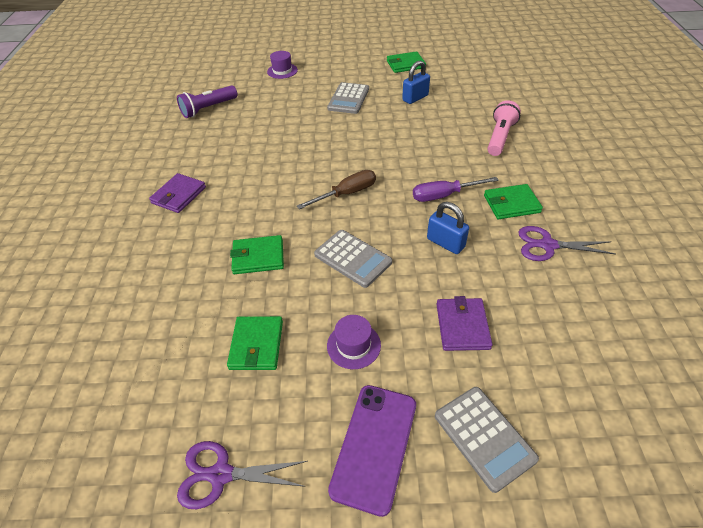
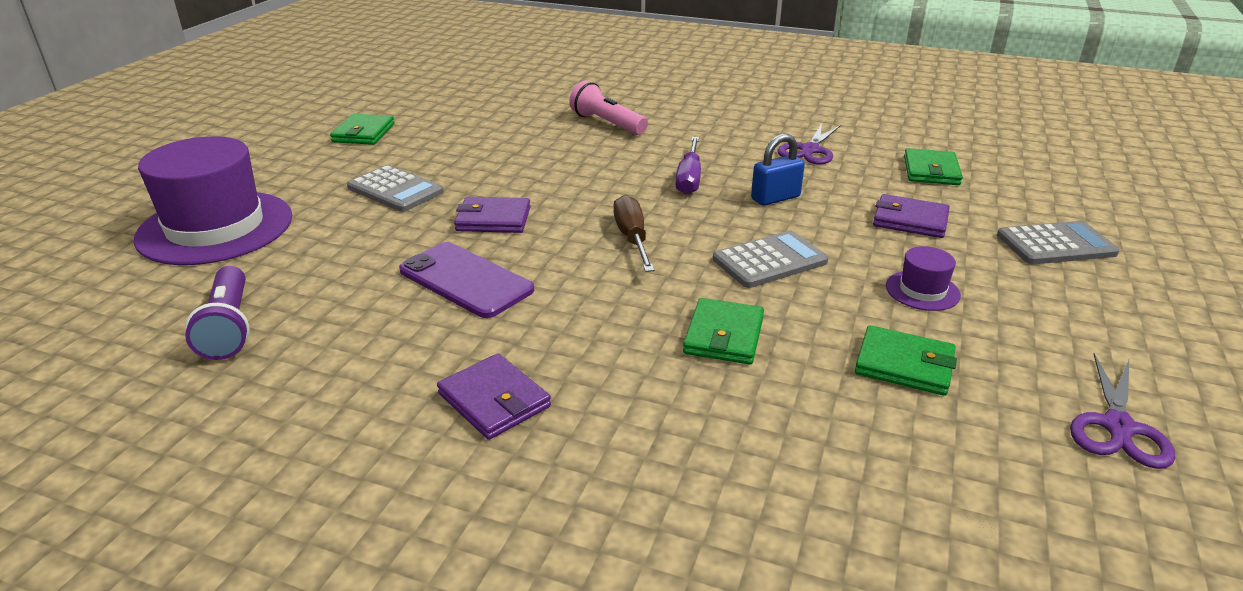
camera: 70 degrees left, 15 degrees down
(282, 71) = (215, 227): purple hat -> purple hat, size x2.31
(337, 139) = (493, 219): none -> purple wallet
(374, 446) = (1069, 307): purple phone -> purple phone (466, 280)
(415, 98) = (460, 147): blue padlock -> none
(511, 204) = (733, 149): green wallet -> green wallet (931, 171)

